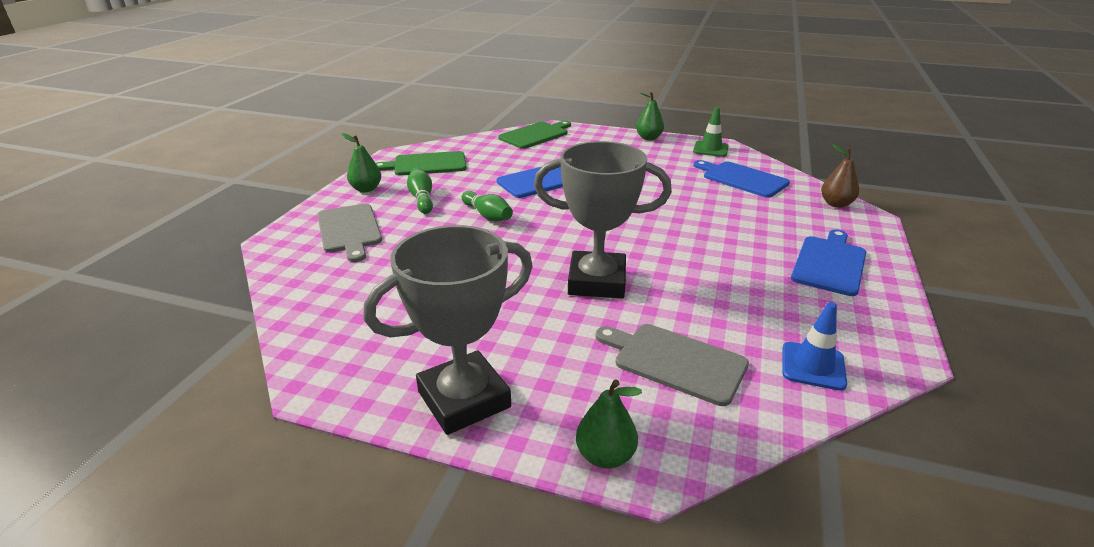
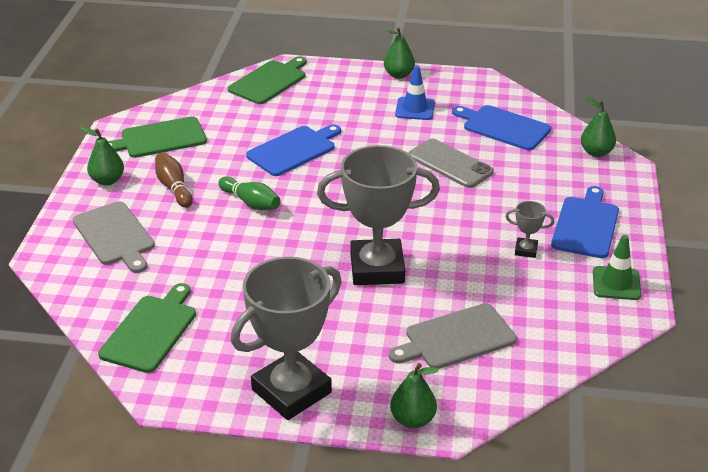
camera: 10 degrees left, 5 degrees up
(338, 316) = (150, 331): none -> green cutting board
(422, 199) = (174, 188): green bowling pin -> brown bowling pin
(675, 362) = (456, 338): grey cutting board -> grey cutting board turned 45 degrees counterclockwise
(687, 201) = (450, 164): none -> grey phone
(710, 149) = (468, 86): green traffic cone -> green traffic cone (616, 283)
(762, 280) = (526, 250): none -> grey trophy
(813, 366) = (567, 328): blue traffic cone -> blue traffic cone (415, 109)
(836, 204) = (596, 152): brown pear -> green pear

